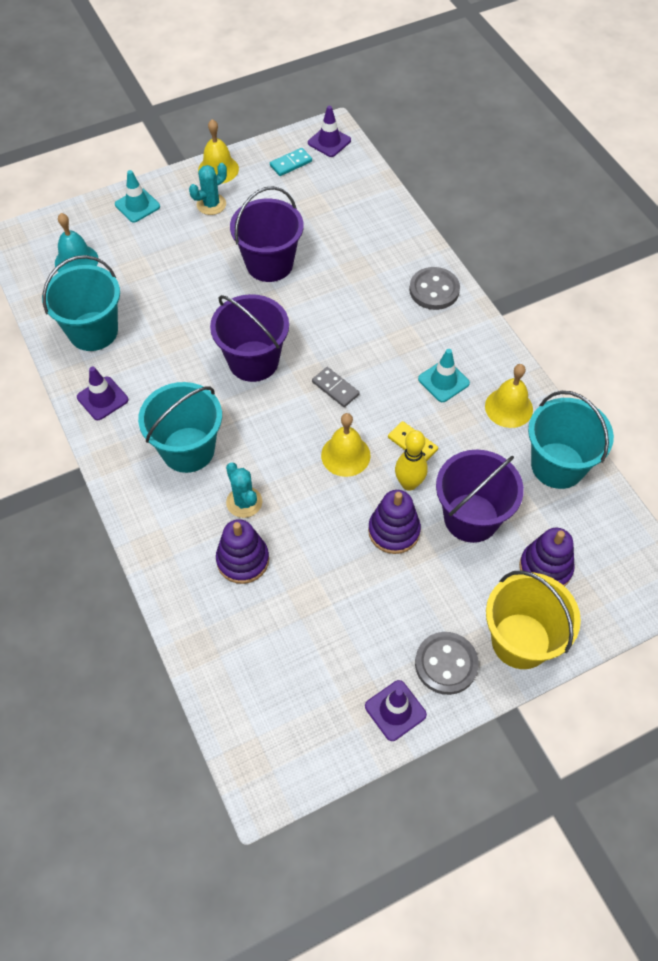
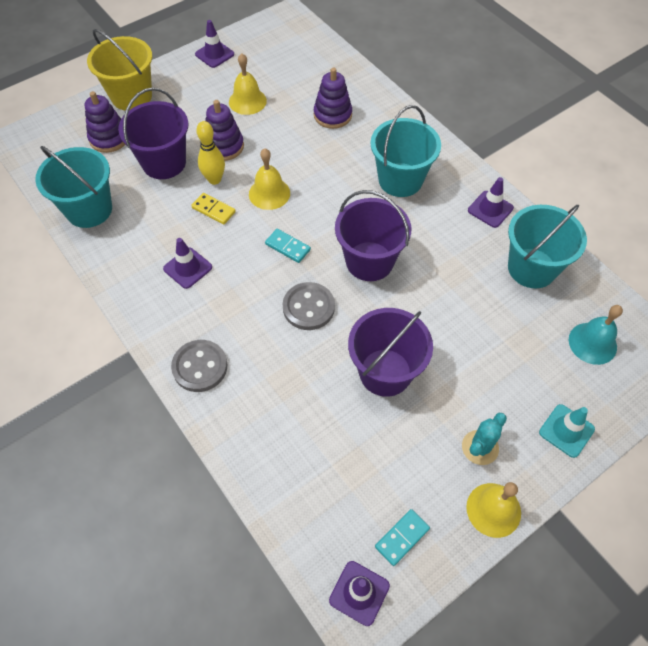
camera: 170 degrees right, 0 degrees up
(244, 502) = (343, 150): turquoise cactus -> none
(335, 388) = (288, 247): grey domino -> turquoise domino
(443, 381) = (187, 268): turquoise traffic cone -> purple traffic cone
(446, 664) = (183, 79): grey button -> grey button (308, 307)
(509, 407) = (127, 252): yellow bell -> yellow bell (247, 101)

